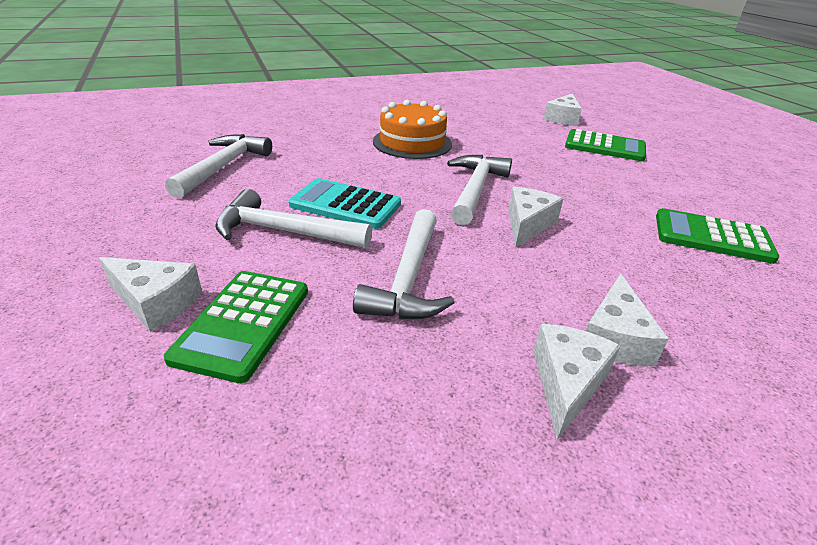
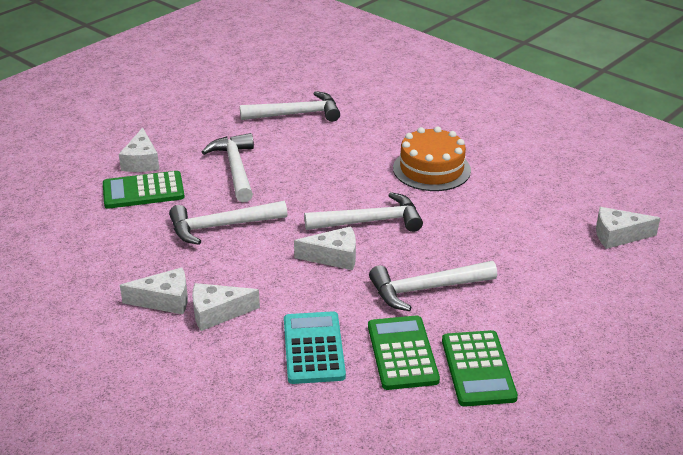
camera: 65 degrees right, 0 degrees up
(345, 205) = (290, 176): turquoise calculator -> turquoise calculator (313, 348)
(604, 147) = (559, 274): green calculator -> green calculator (478, 369)
(606, 197) = (426, 289): none -> white hammer

